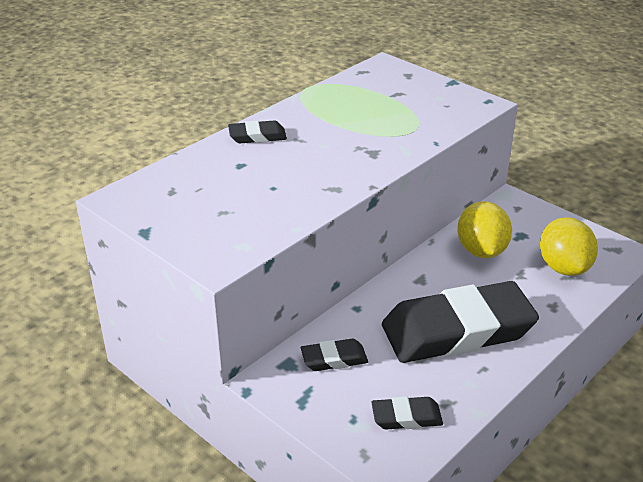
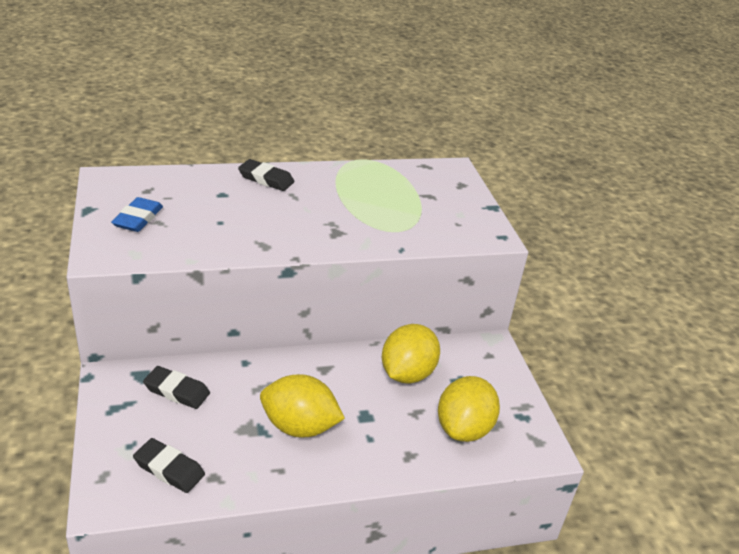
camera: 30 degrees right, 0 degrees up
(202, 217) = (138, 218): none -> blue eraser
(457, 330) = (299, 426): black eraser -> yellow lemon

